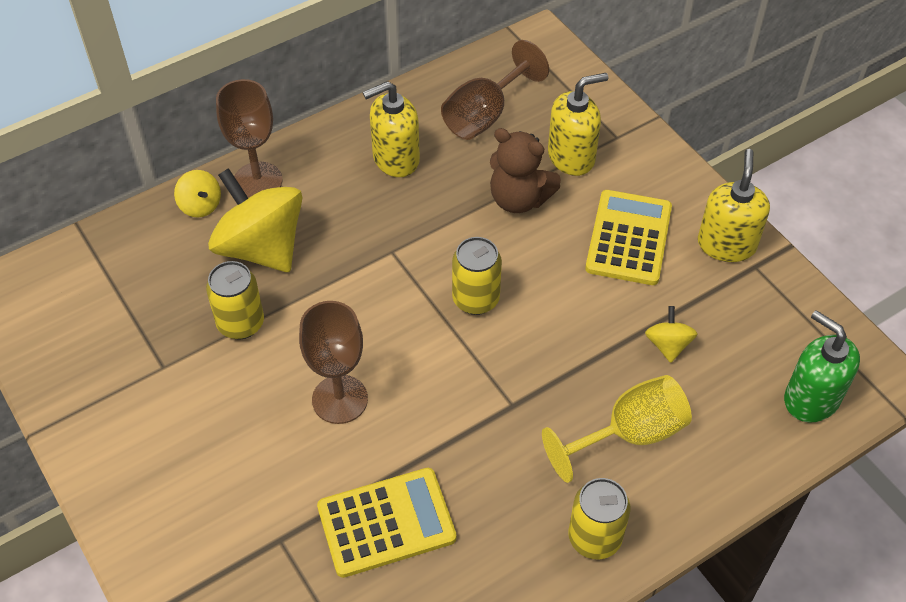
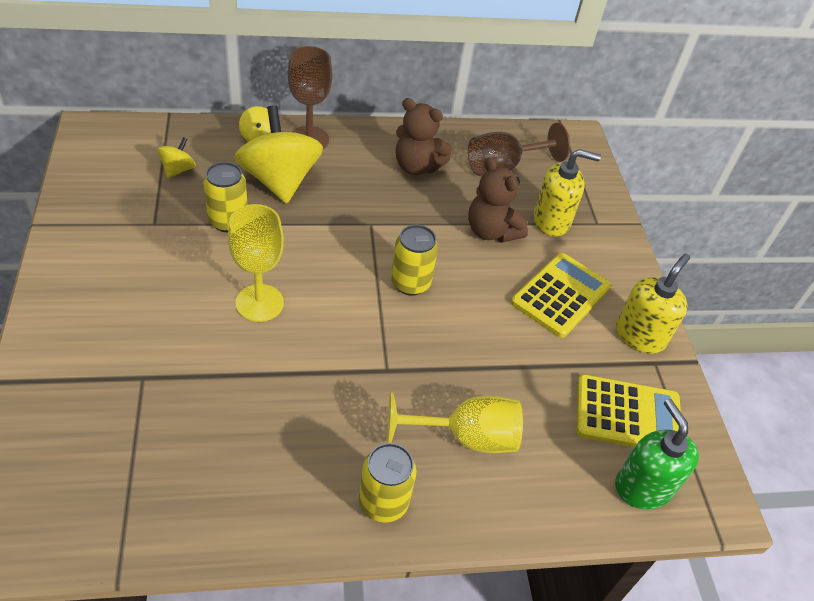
camera: 20 degrees right, 5 degrees down
(340, 399) = (259, 303): brown goblet -> yellow goblet
(386, 523) = (228, 406): yellow calculator -> yellow calculator (627, 415)
(395, 159) = (417, 167): yellow soap dispenser -> brown teddy bear
(668, 345) = (543, 386): yellow spinning top -> yellow spinning top (178, 169)

